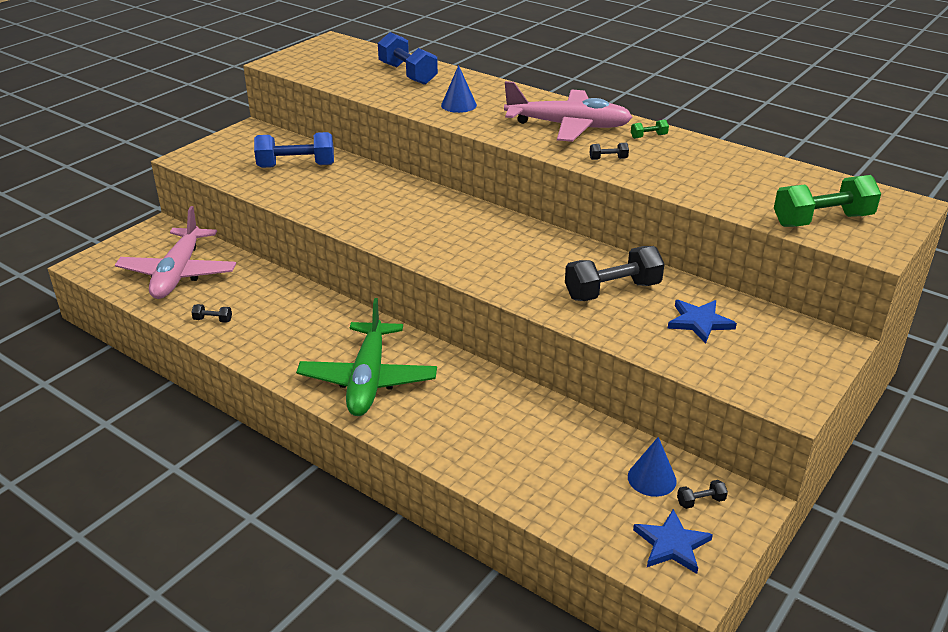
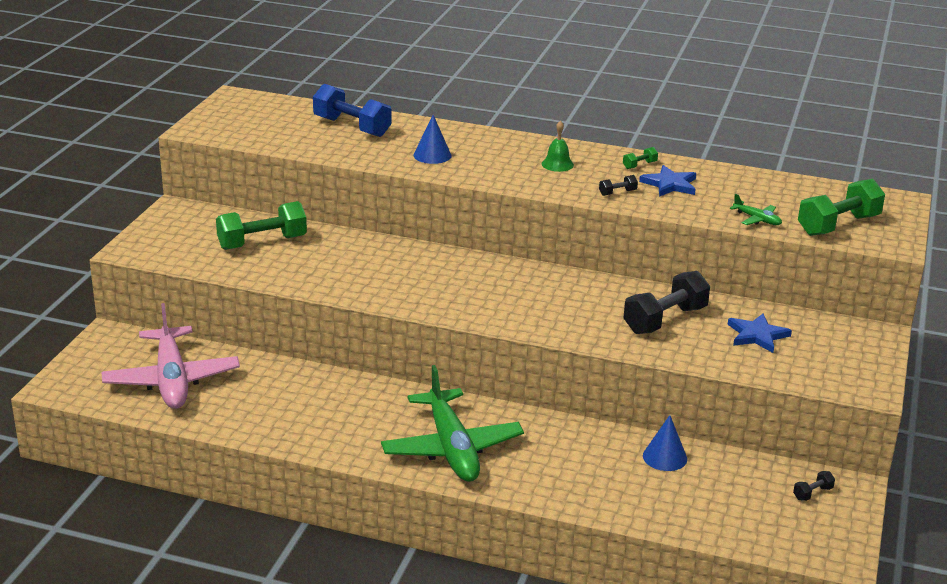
camera: 20 degrees left, 5 degrees down
(213, 320) = (248, 420): black dumbbell -> none
(296, 166) = (262, 242): blue dumbbell -> green dumbbell
(568, 126) = (557, 164): pink plane -> green bell
(652, 478) = (762, 483): blue cone -> blue cone (664, 457)
(672, 544) = (808, 532): blue star -> blue star (670, 184)
(735, 203) = (757, 219): none -> green plane

